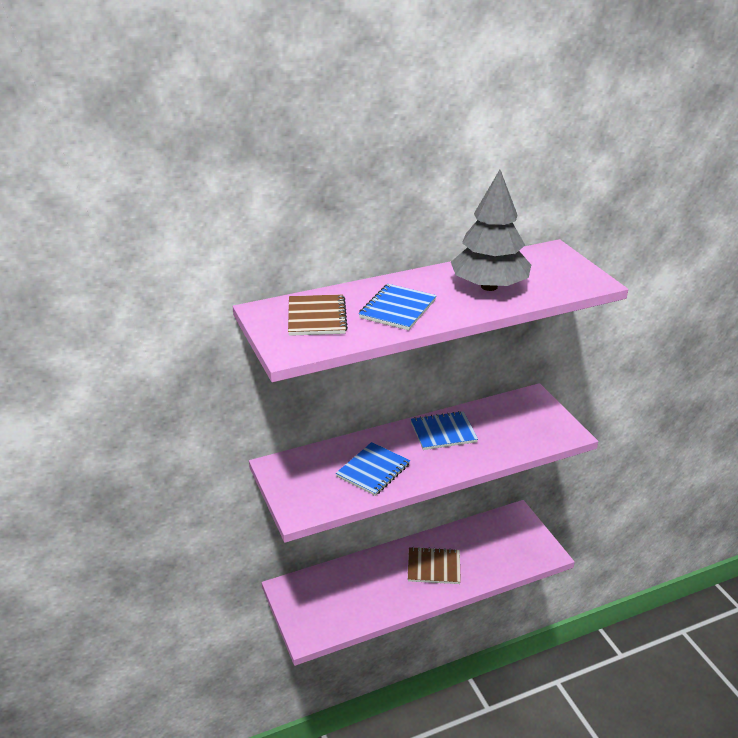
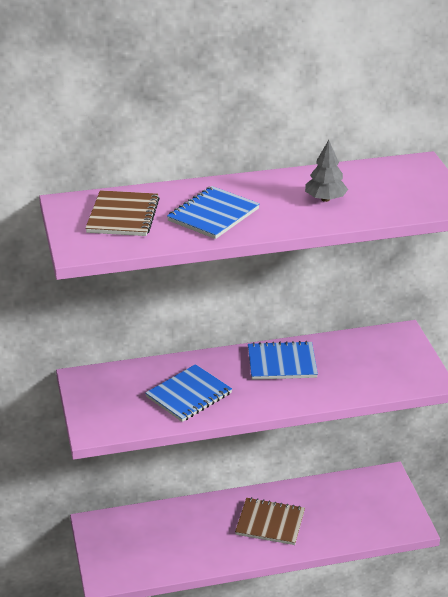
camera: 10 degrees right, 0 degrees up
(489, 286) = (325, 199): grey tree -> grey tree, size x0.48

